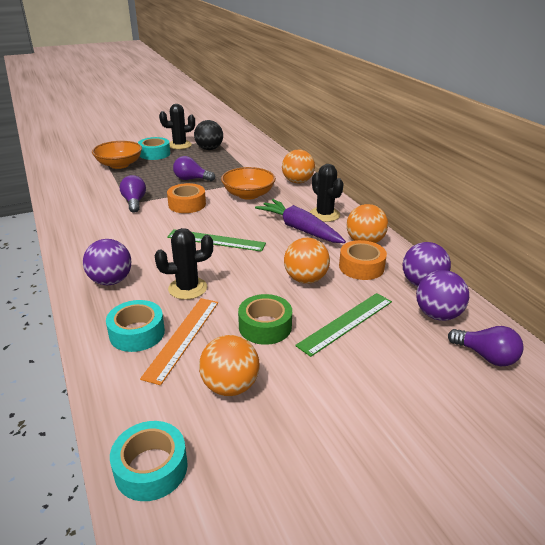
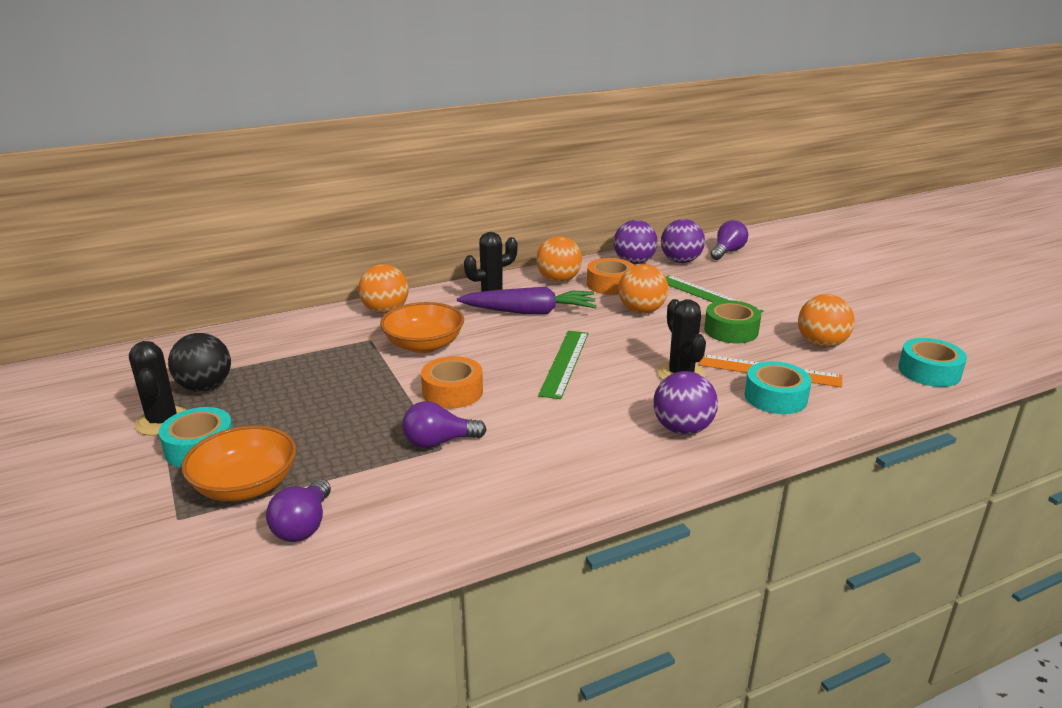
camera: 90 degrees left, 5 degrees down
(191, 179) = (351, 395): purple light bulb -> purple light bulb (303, 526)
(299, 229) = (530, 312): purple carrot -> purple carrot turned 135 degrees counterclockwise

